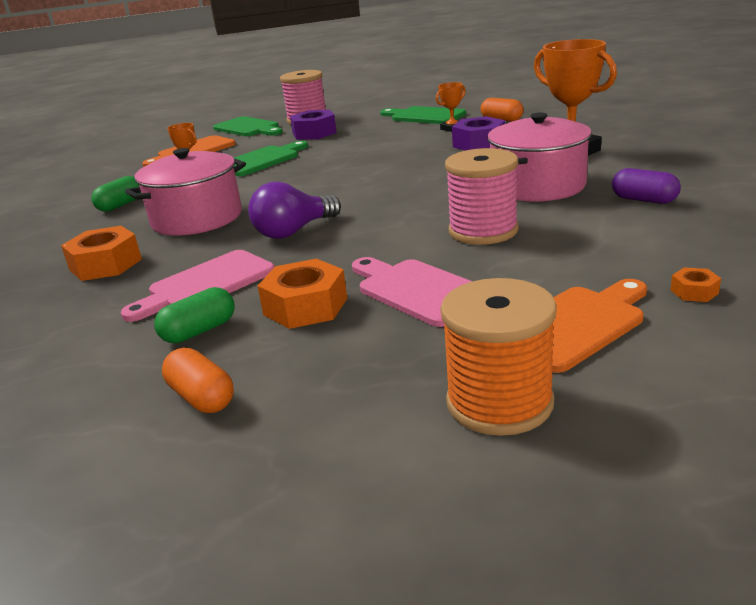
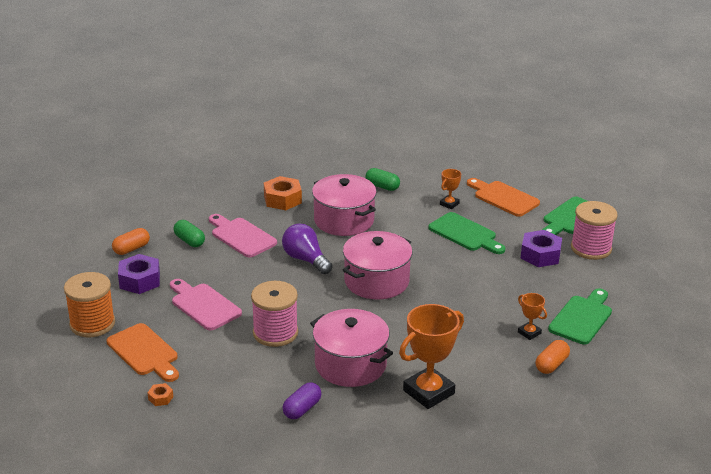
camera: 85 degrees right, 5 degrees up
(305, 306) = (201, 270): orange nut -> none
(355, 189) = (376, 281): none -> pink pot
(417, 290) = (203, 305): pink cutting board -> pink cutting board turned 90 degrees counterclockwise
(479, 144) = (473, 345): purple nut -> purple nut (140, 280)

